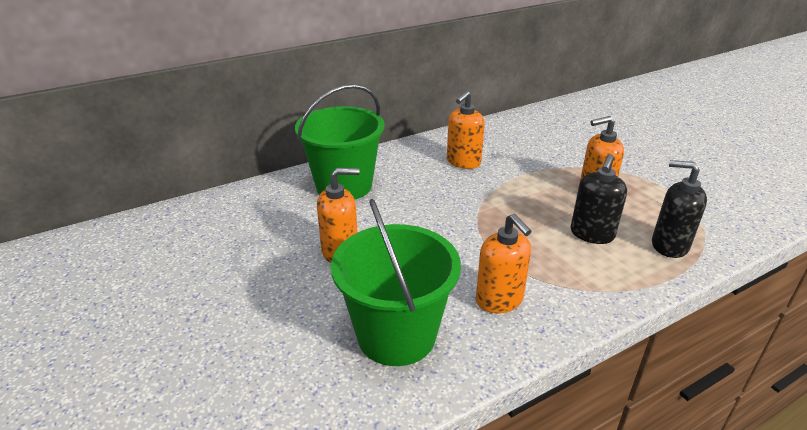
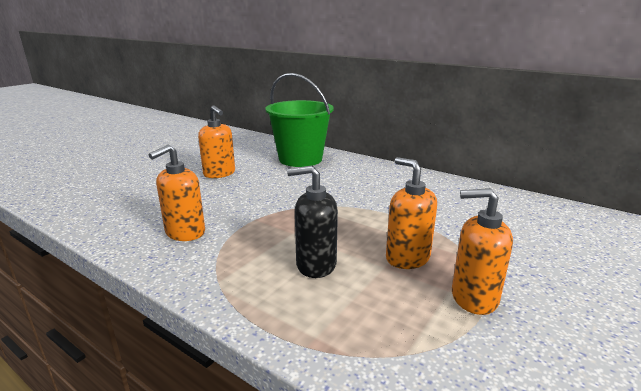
camera: 65 degrees right, 10 degrees down
(396, 335) = (136, 205): green bucket -> none
(463, 162) = (384, 188): orange soap dispenser -> orange soap dispenser (473, 298)
(669, 245) = (333, 322): black soap dispenser -> none

